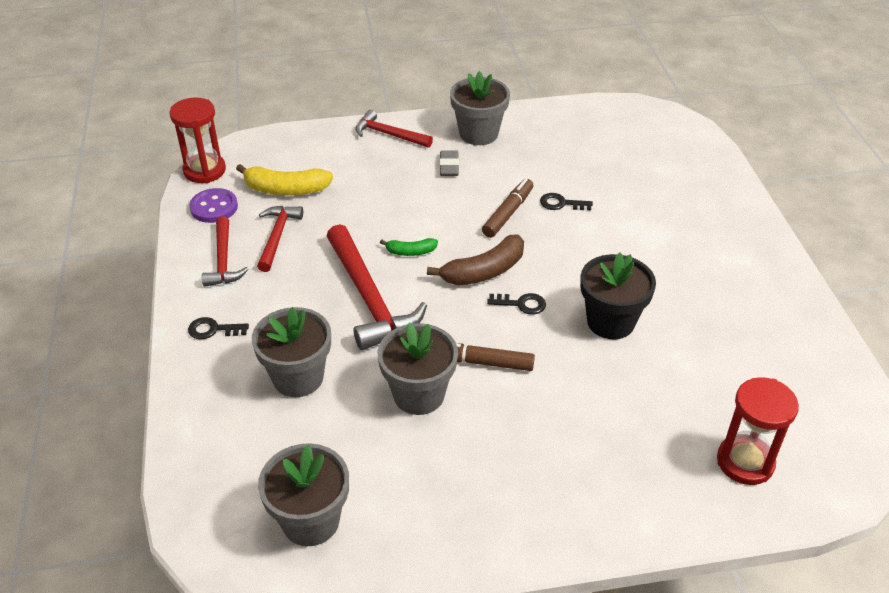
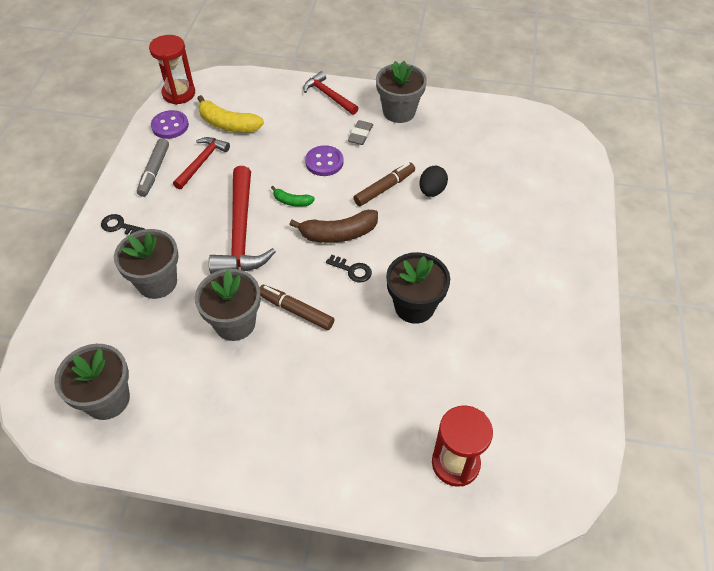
camera: 20 degrees right, 10 degrees up
(223, 260) = (154, 171): red hammer -> grey marker
(424, 203) = (324, 162): none -> purple button
(561, 203) = (432, 191): black key -> black egg

